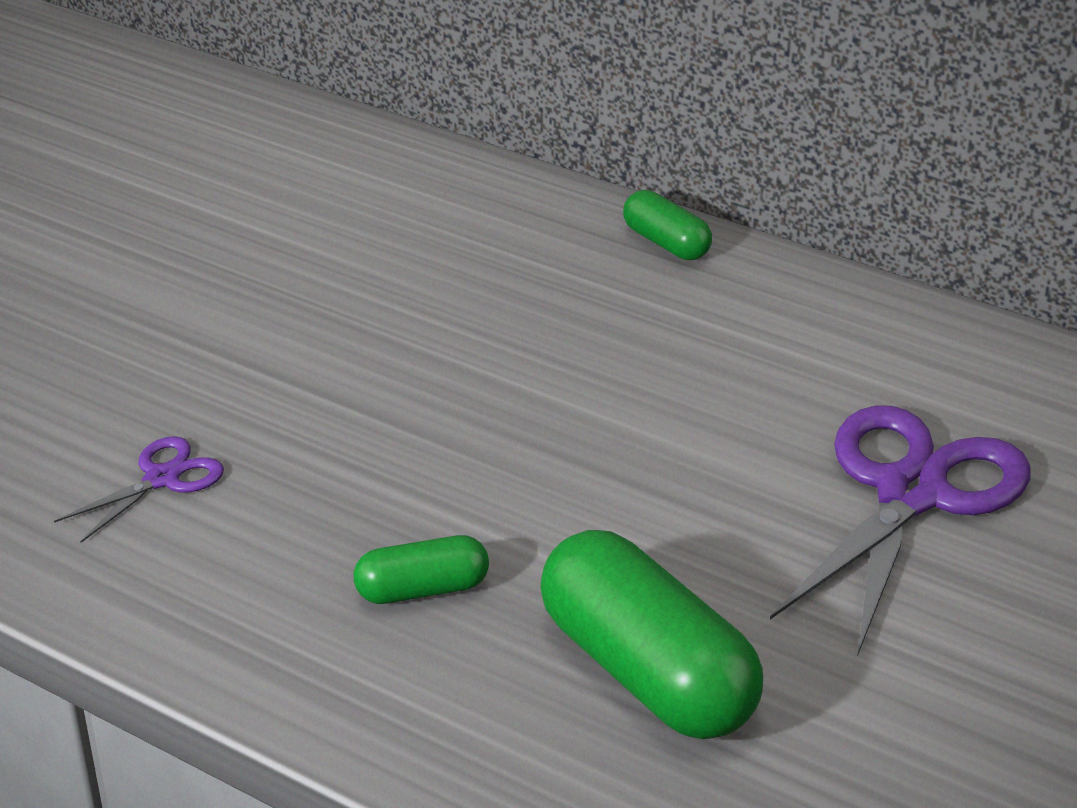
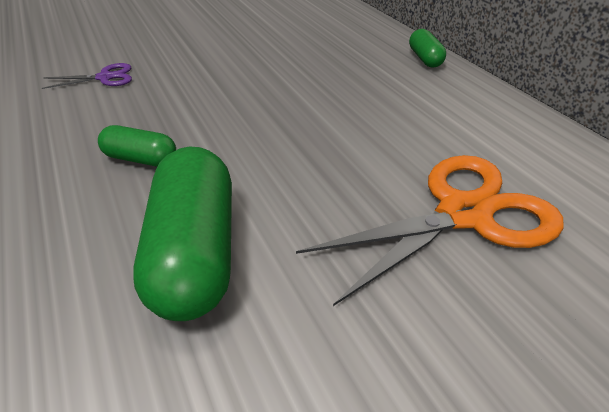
camera: 30 degrees right, 5 degrees up
(911, 493) = (463, 214): purple scissors -> orange scissors

